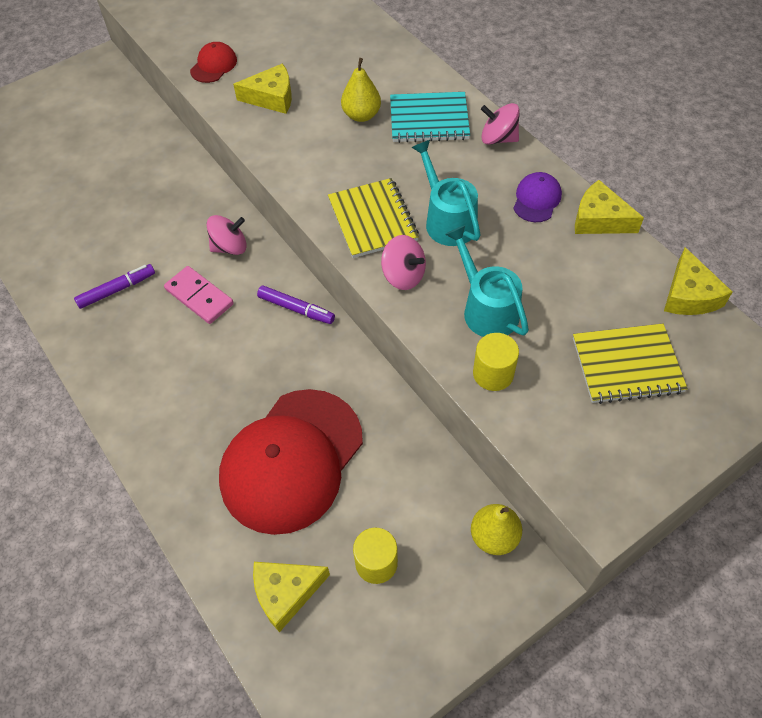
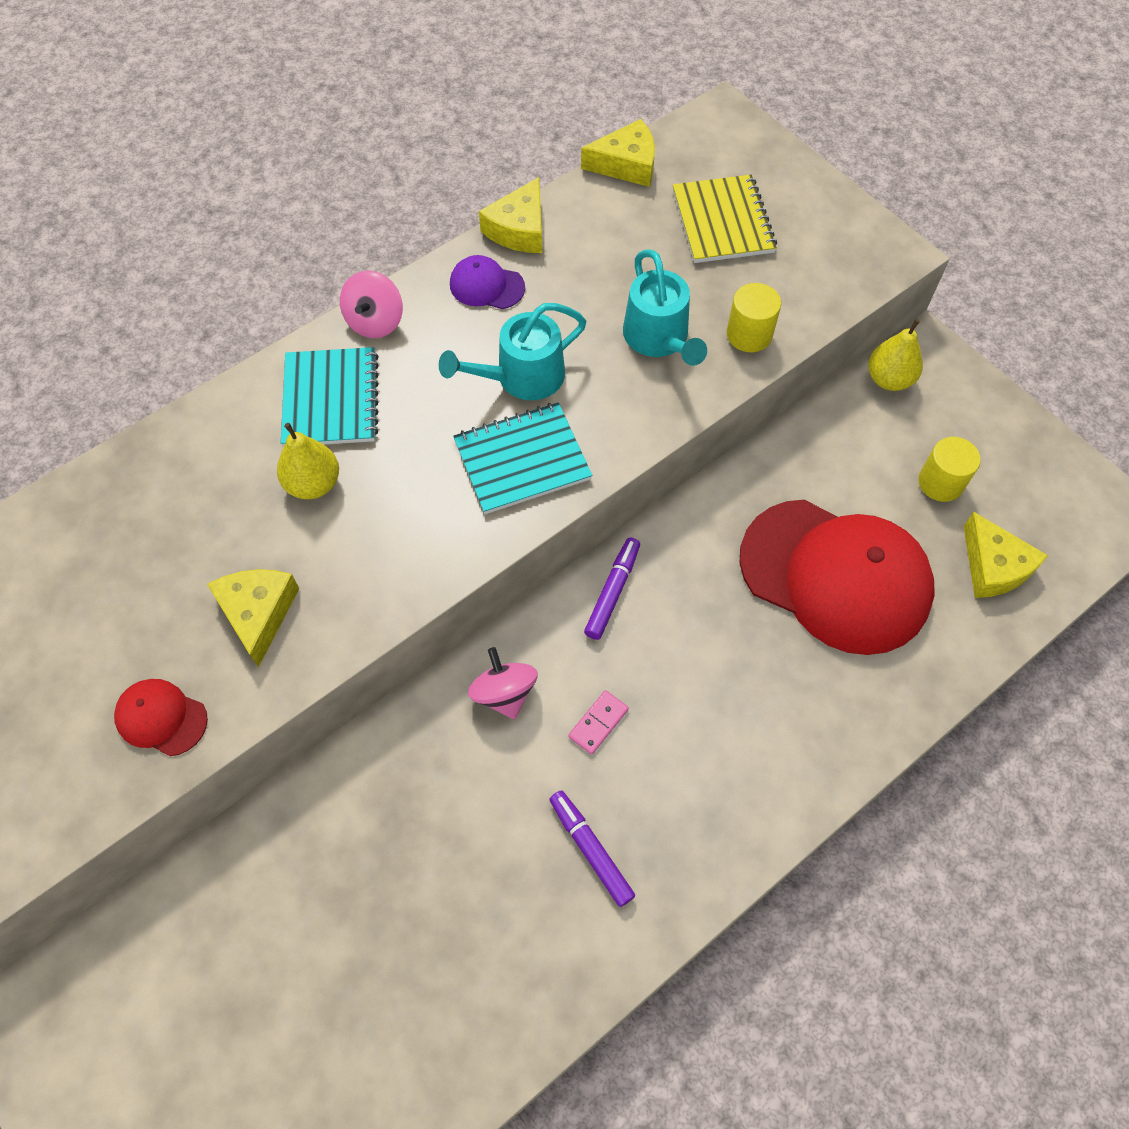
camera: 95 degrees left, 5 degrees up
(199, 297) = (598, 723): pink domino -> pink domino, size x0.62
(373, 220) = (522, 460): yellow notebook -> turquoise notebook
(403, 275) = (615, 422): pink spinning top -> none
(486, 308) = (659, 339): turquoise watering can -> turquoise watering can turned 75 degrees counterclockwise

